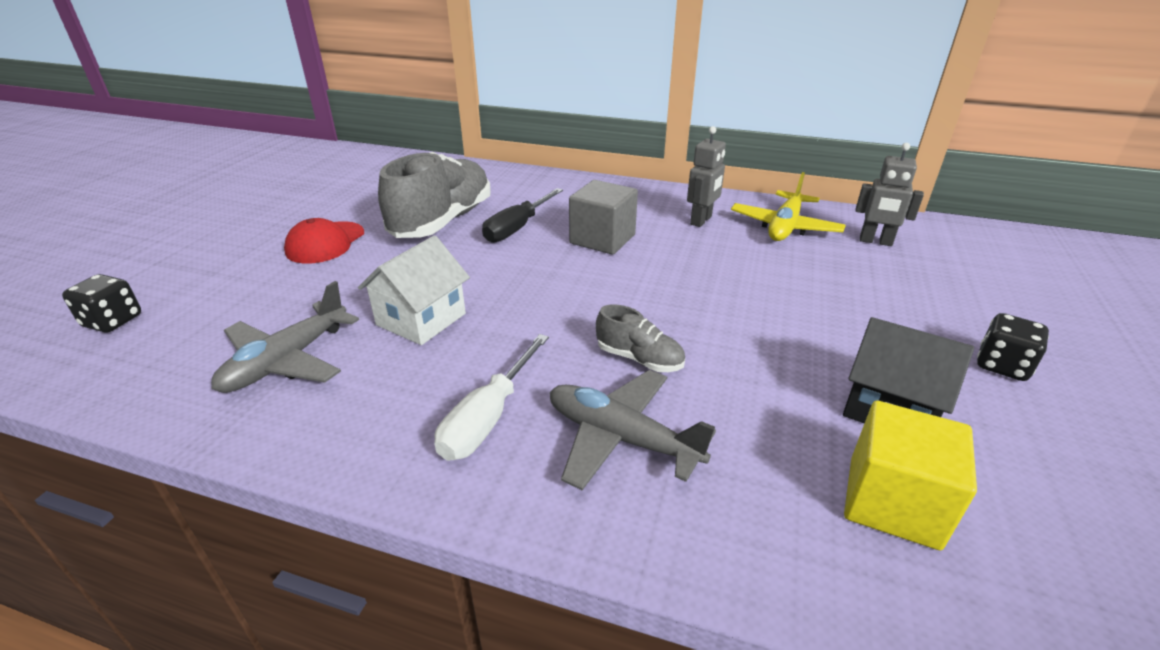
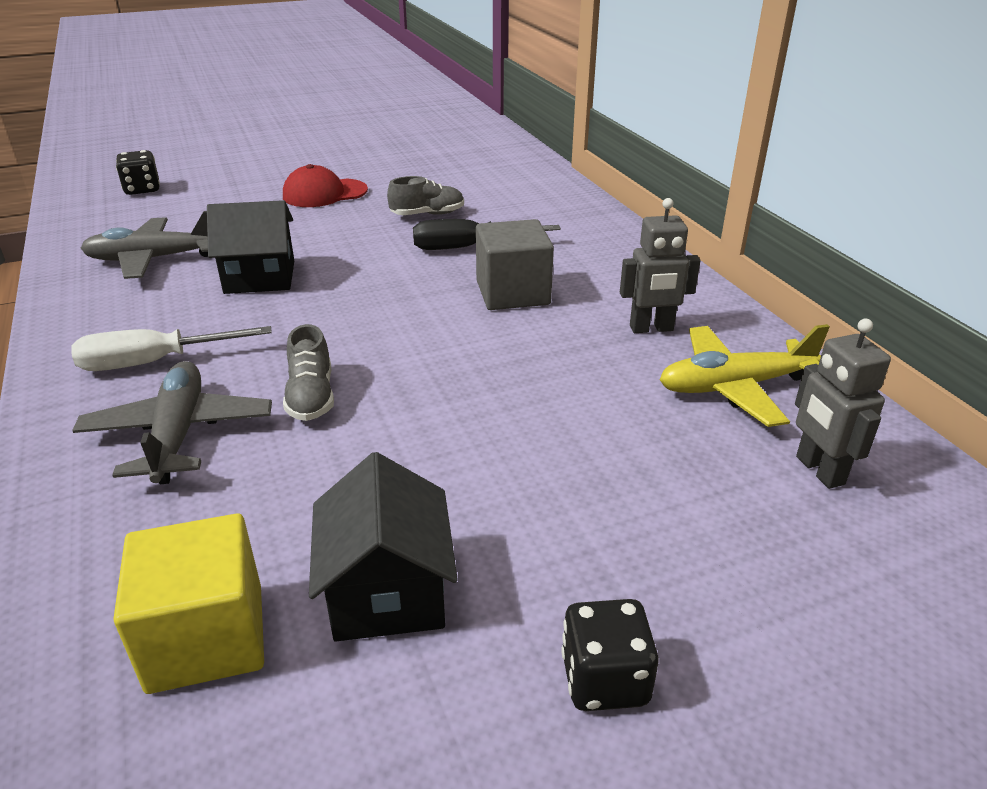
camera: 50 degrees right, 0 degrees up
(421, 319) = (260, 277): white house -> black house
(442, 221) = (427, 214): grey shoe -> grey shoe, size x0.47

